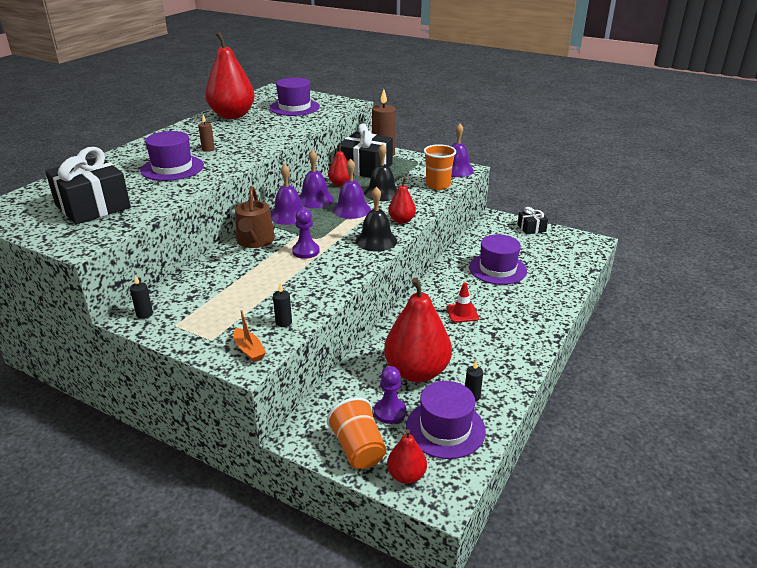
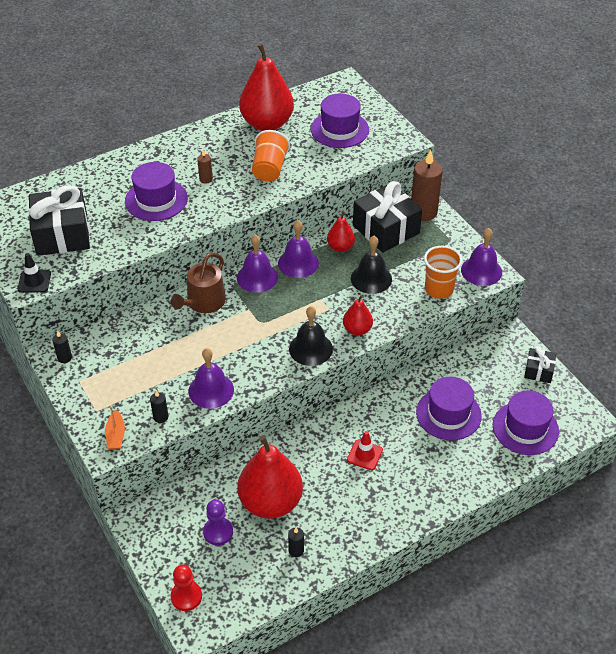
camera: 30 degrees right, 15 degrees up
(87, 240) = (34, 281): none -> black traffic cone
(306, 251) = (237, 336): purple pawn -> none
(351, 209) = (321, 293): purple bell -> purple bell (211, 390)
(358, 449) = (169, 554): orange cup -> orange cup (269, 169)
(406, 475) = (186, 596): red pear -> red pawn
(445, 428) = (248, 570): purple hat -> purple hat (525, 428)

